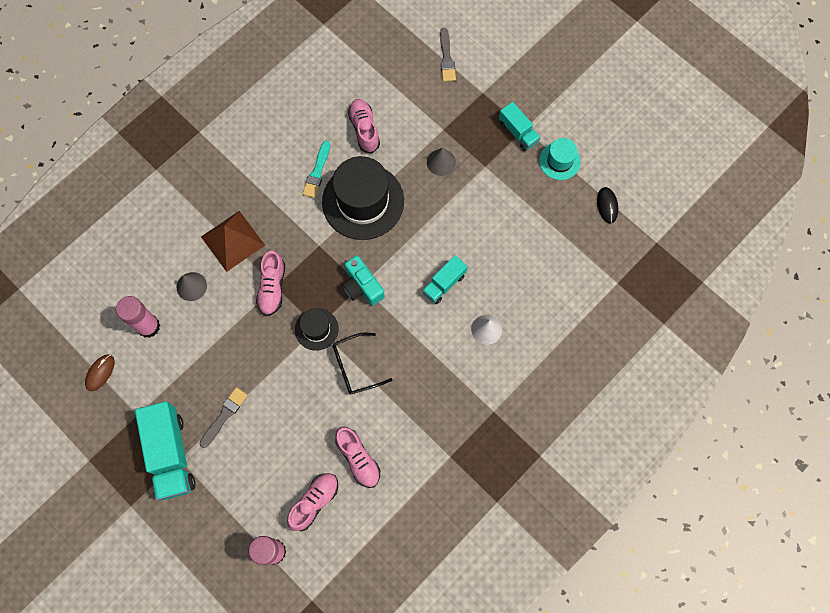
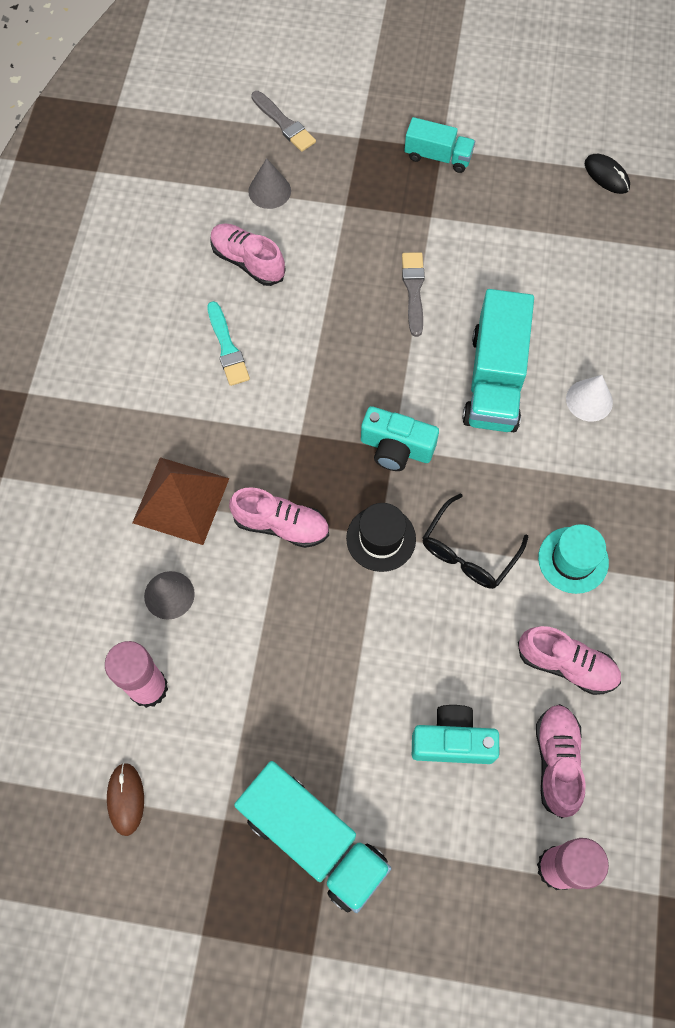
camera: 35 degrees left, 5 degrees down
(224, 415) = (347, 734): grey brush -> grey brush (413, 290)
(271, 455) = (452, 741): none -> turquoise camera
(272, 288) = (281, 525): pink shoe -> pink shoe turned 45 degrees counterclockwise
(363, 201) = (314, 346): black hat -> none
(441, 162) = (374, 243): grey cone -> grey cone (269, 191)
(444, 284) = (494, 380): turquoise truck -> turquoise truck, size x1.78
(559, 161) = (512, 159): turquoise hat -> turquoise hat (573, 560)

